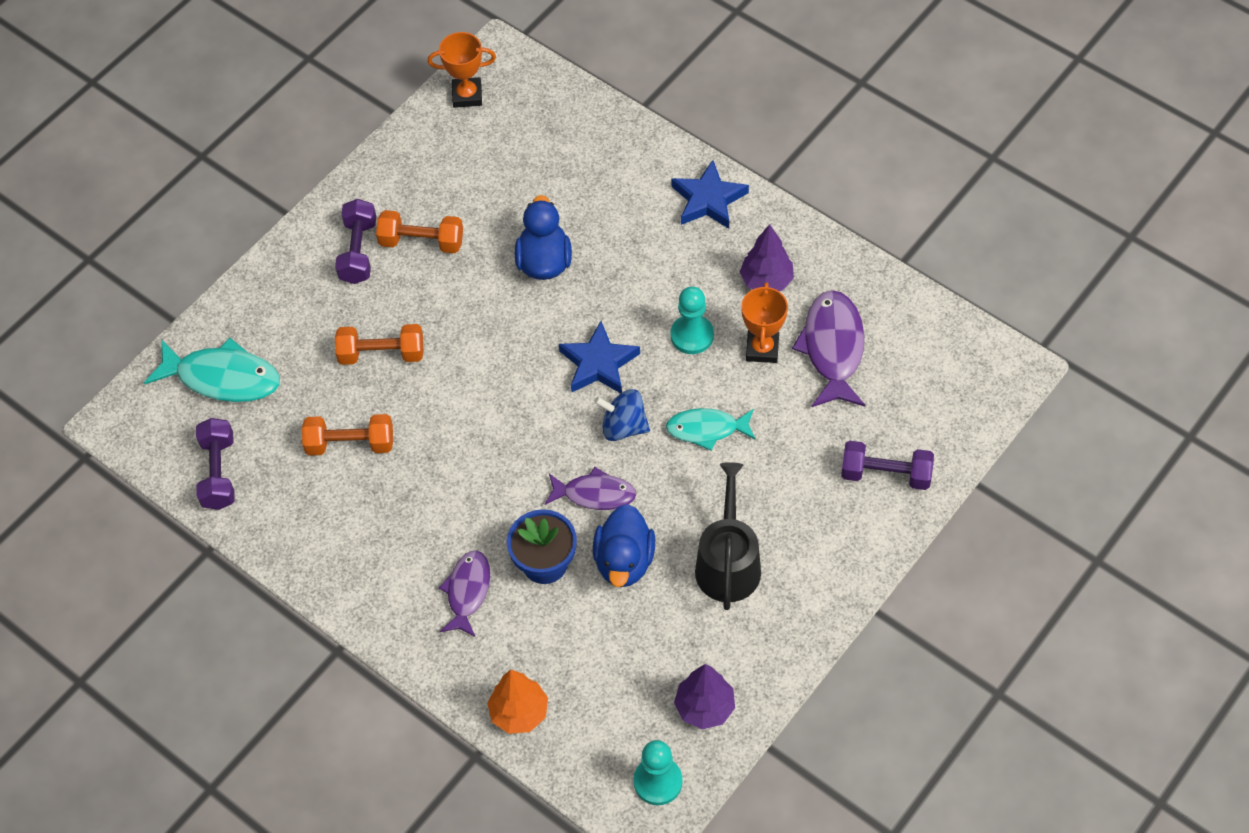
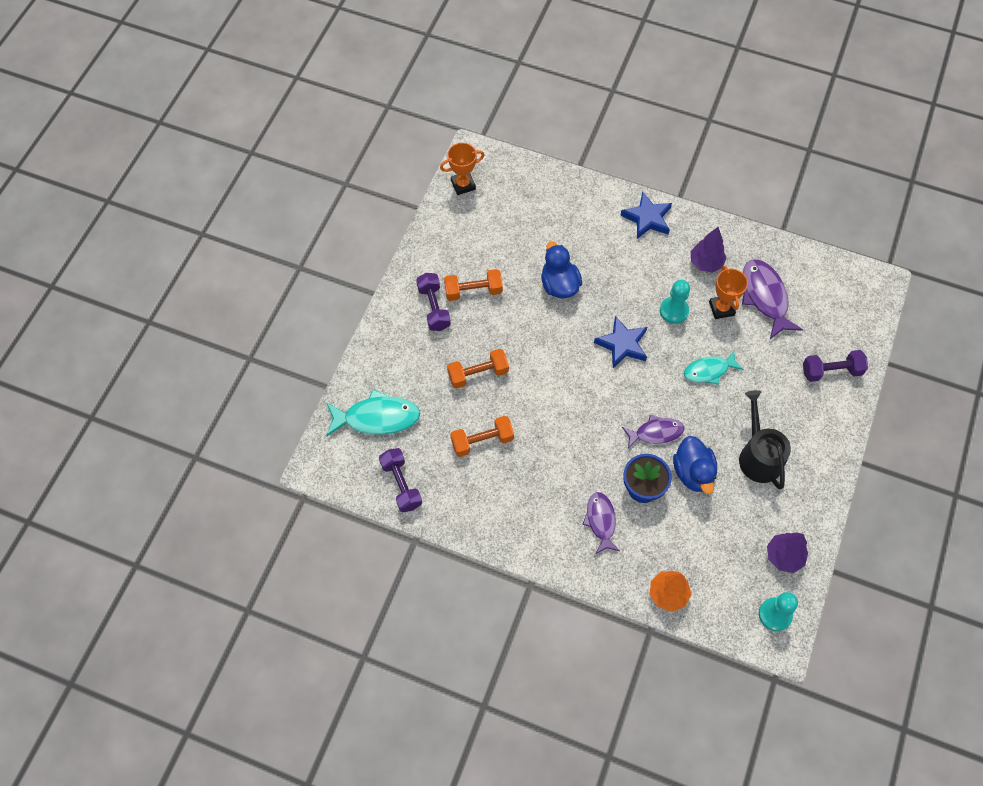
camera: 20 degrees left, 5 degrees up
(623, 427) = (655, 383): blue spinning top -> none

